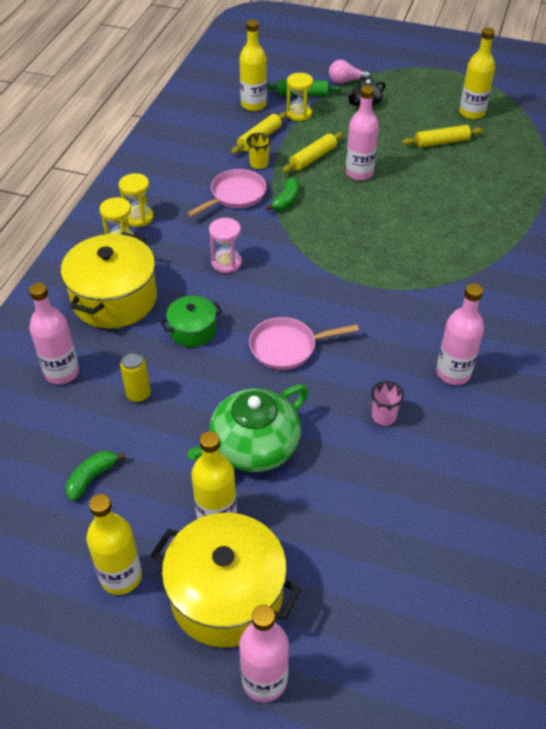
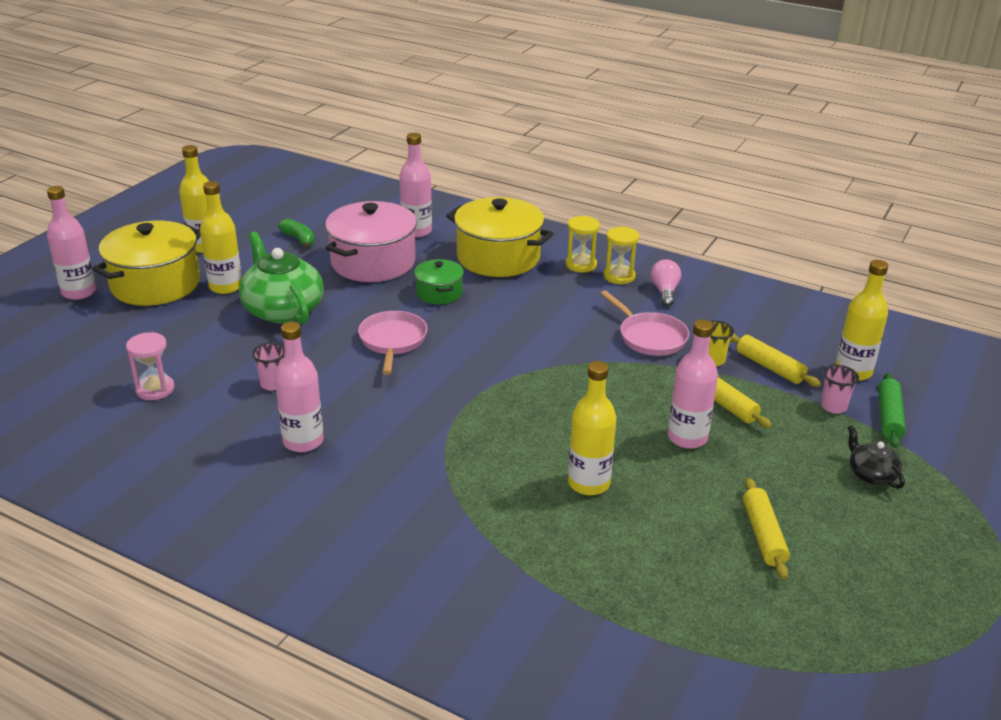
camera: 100 degrees right, 15 degrees down
(138, 395) = (373, 262): yellow can -> pink pot
(226, 263) = (531, 320): pink hourglass -> pink hourglass (155, 389)
(286, 200) = (635, 371): green banana -> none
(299, 114) = (833, 407): yellow hourglass -> pink cup
(346, 81) = (935, 465): pink light bulb -> pink light bulb (665, 292)
(471, 113) = (856, 593): yellow bottle -> yellow bottle (588, 483)

